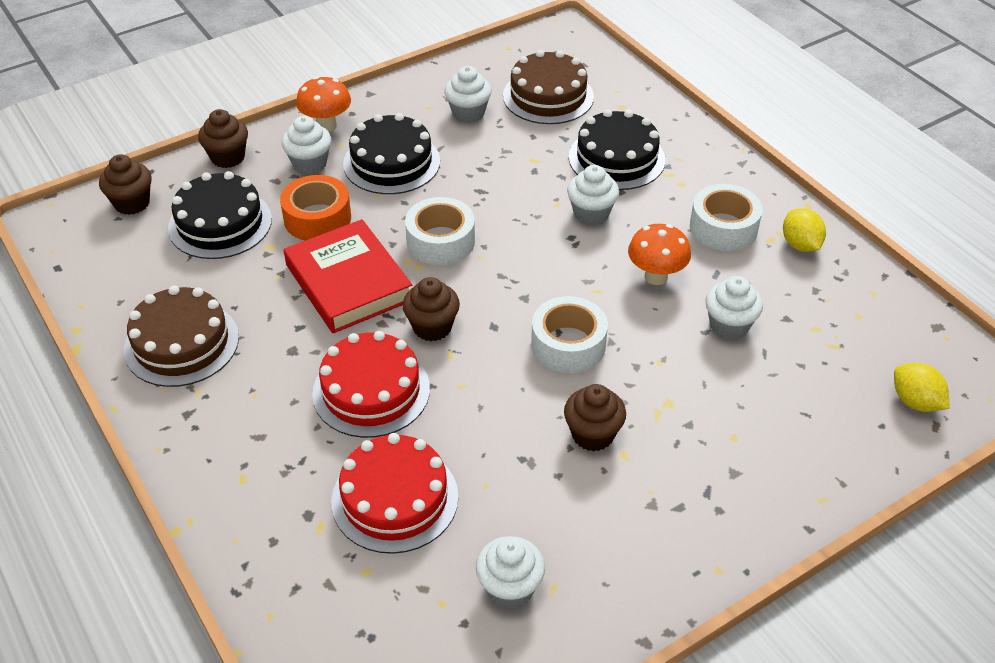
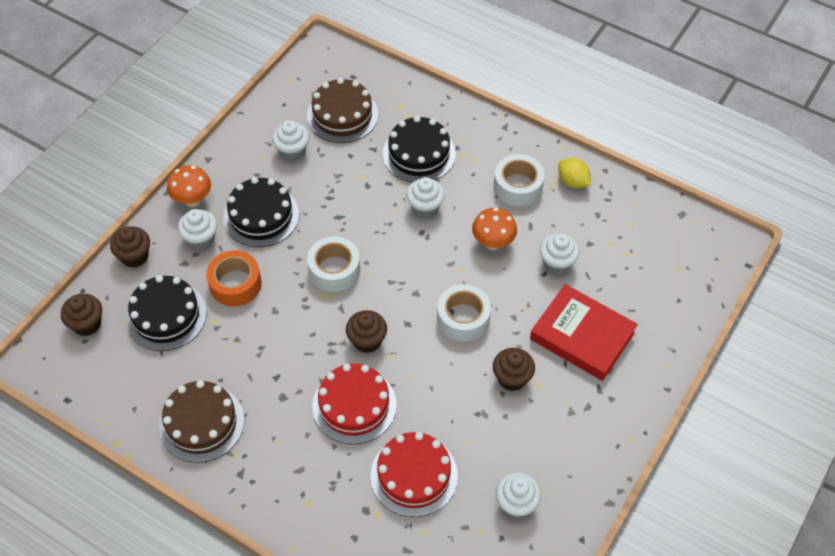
camera: 25 degrees left, 10 degrees up
(348, 282) = (289, 328): red book -> red book (582, 336)
(915, 402) = (690, 275): yellow lemon -> none

